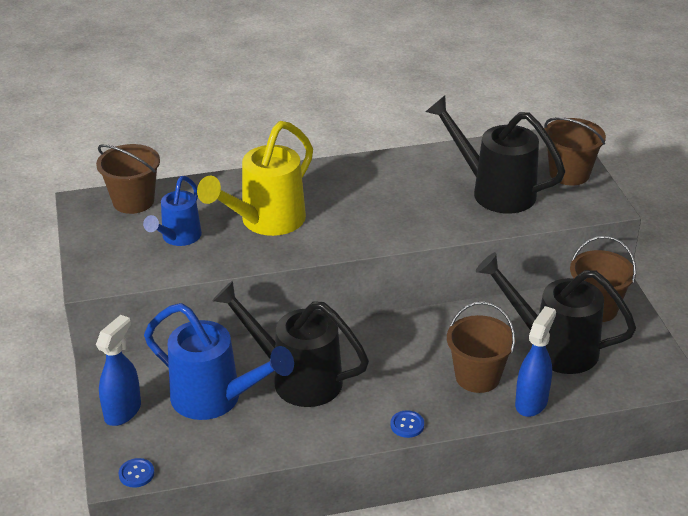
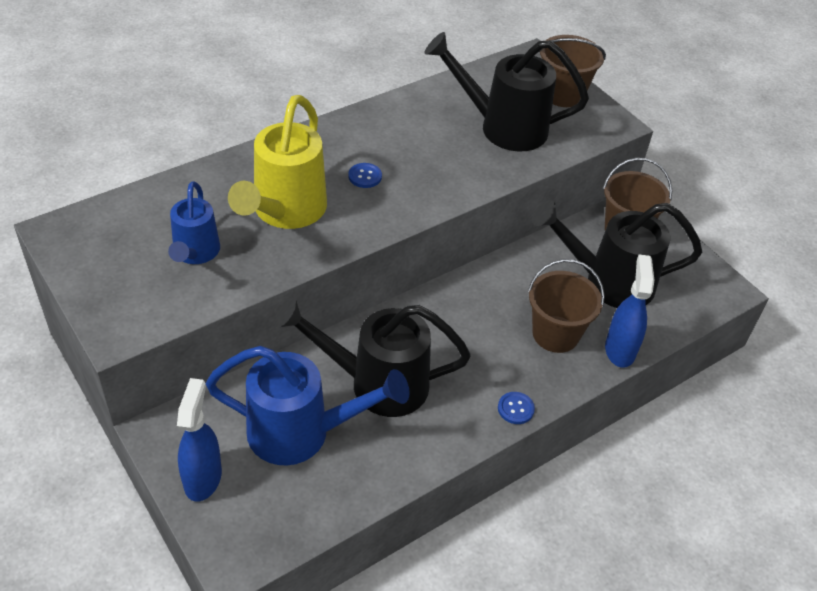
camera: 25 degrees left, 10 degrees up
(133, 201) = (118, 217): brown bucket -> none
(136, 474) = (257, 555): blue button -> blue button (365, 176)

